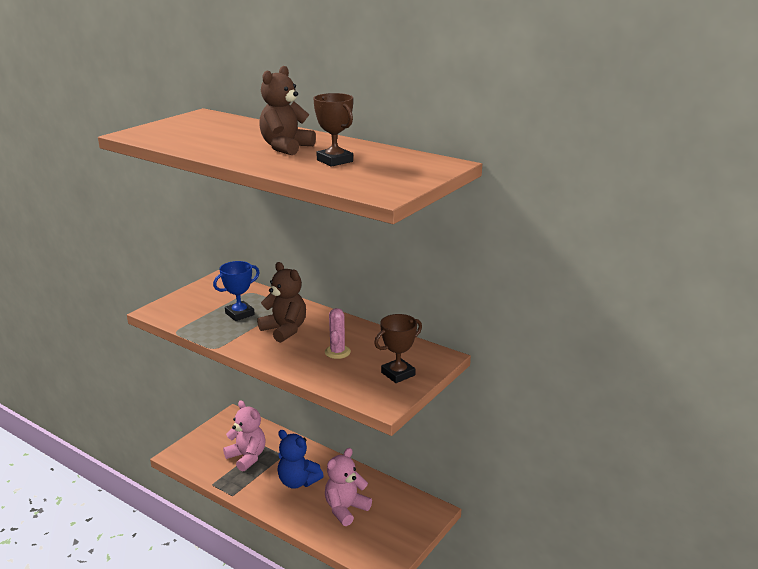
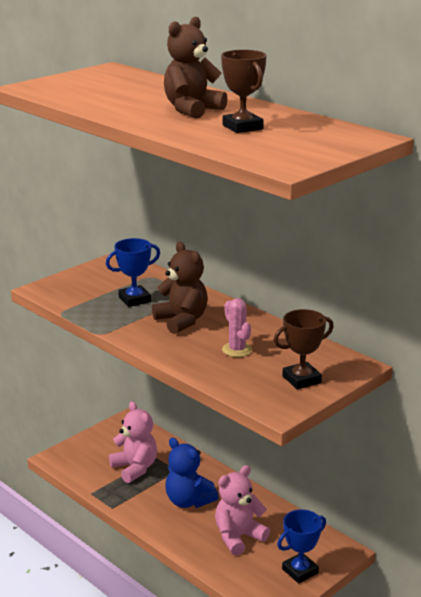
camera: 10 degrees right, 0 degrees up
(337, 352) = (237, 350): pink cactus -> pink cactus turned 45 degrees counterclockwise
(402, 533) = (300, 571): none -> blue trophy

